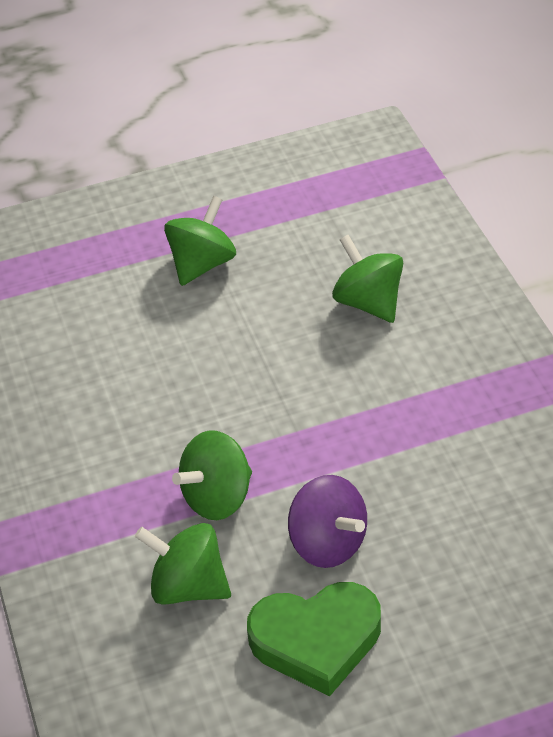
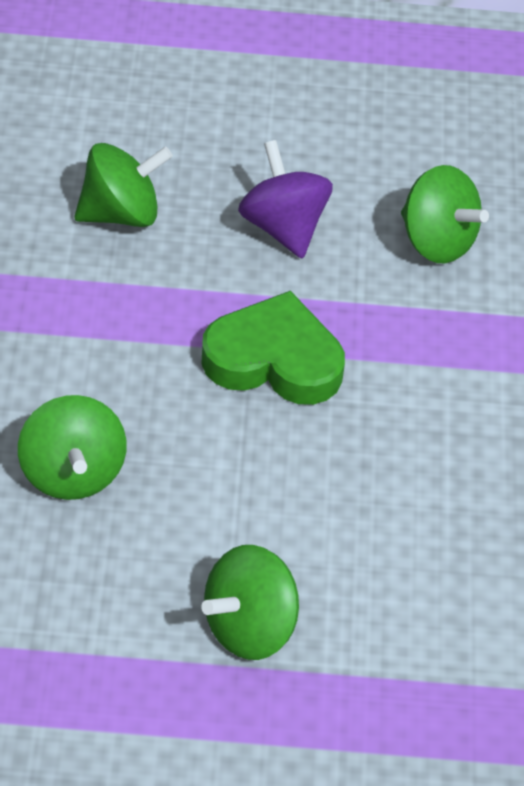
camera: 165 degrees left, 5 degrees up
(217, 497) = (371, 312): green spinning top -> green spinning top (121, 213)
(316, 640) = (340, 154): green heart -> green heart (274, 359)

